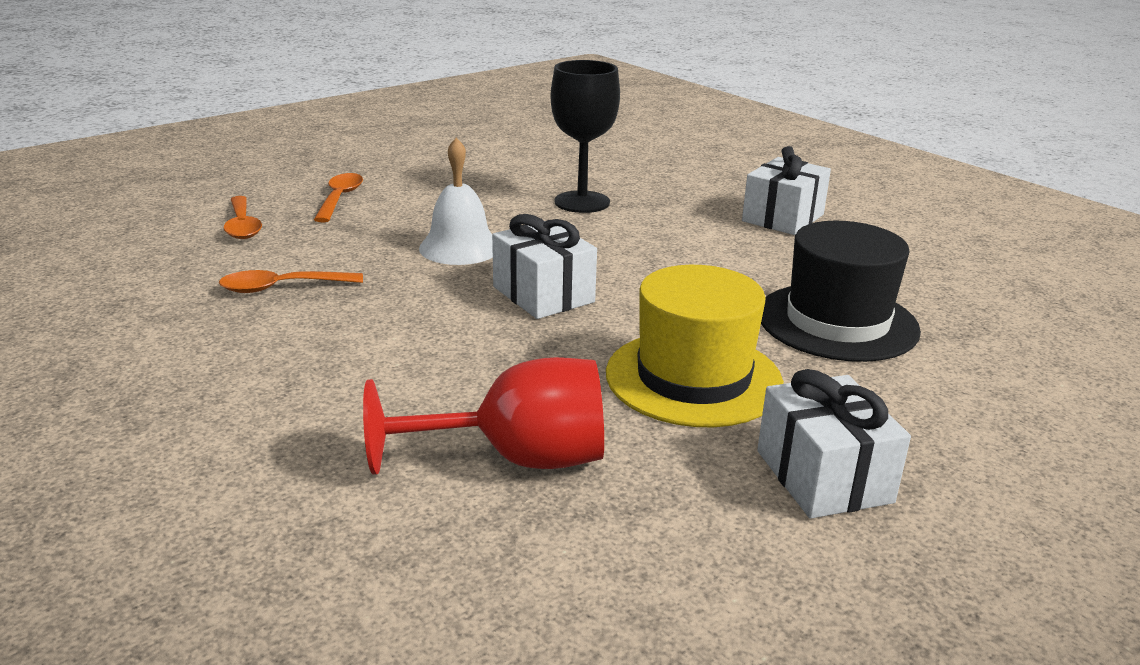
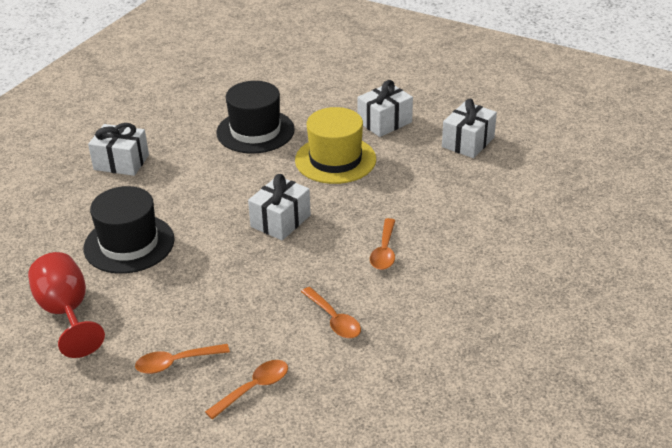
camera: 110 degrees left, 10 degrees up
(376, 359) = (384, 251): none -> orange spoon
(460, 247) = (235, 271): white bell -> none
(517, 459) = (428, 187): red goblet -> red goblet (66, 312)
(582, 202) = (129, 244): black goblet -> black hat
(666, 587) = (468, 142): none -> white gift

